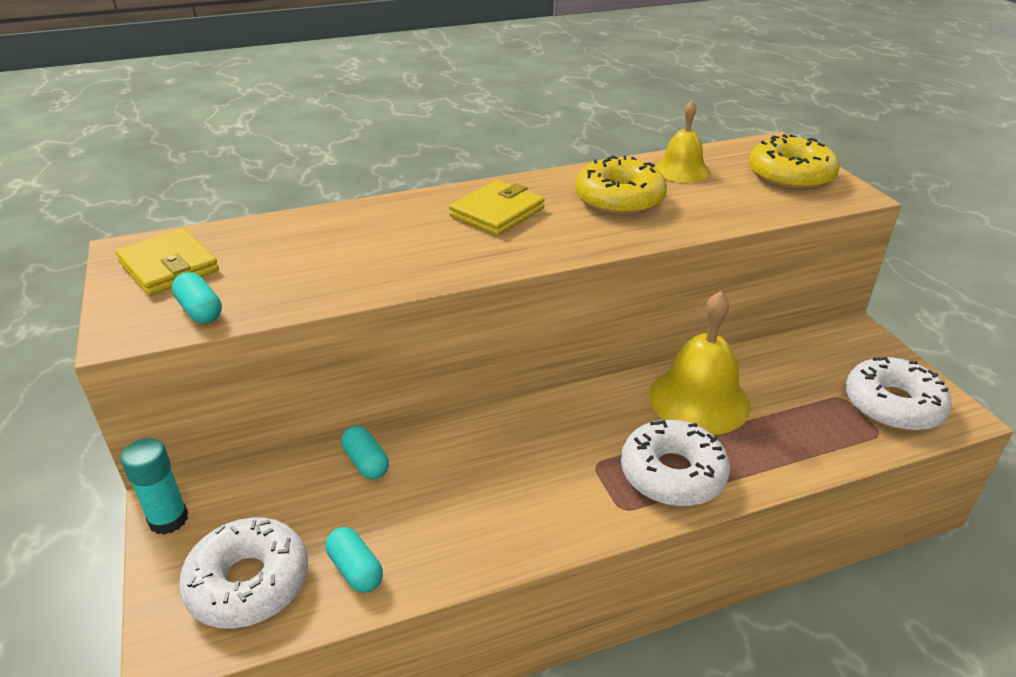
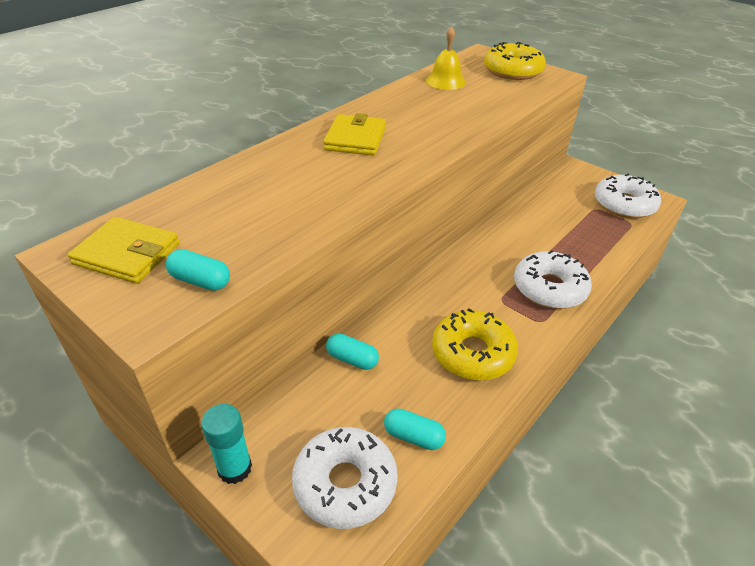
camera: 30 degrees left, 5 degrees up
(619, 199) = (428, 110): yellow donut -> yellow donut (472, 353)
(699, 400) = (525, 237): yellow bell -> none

